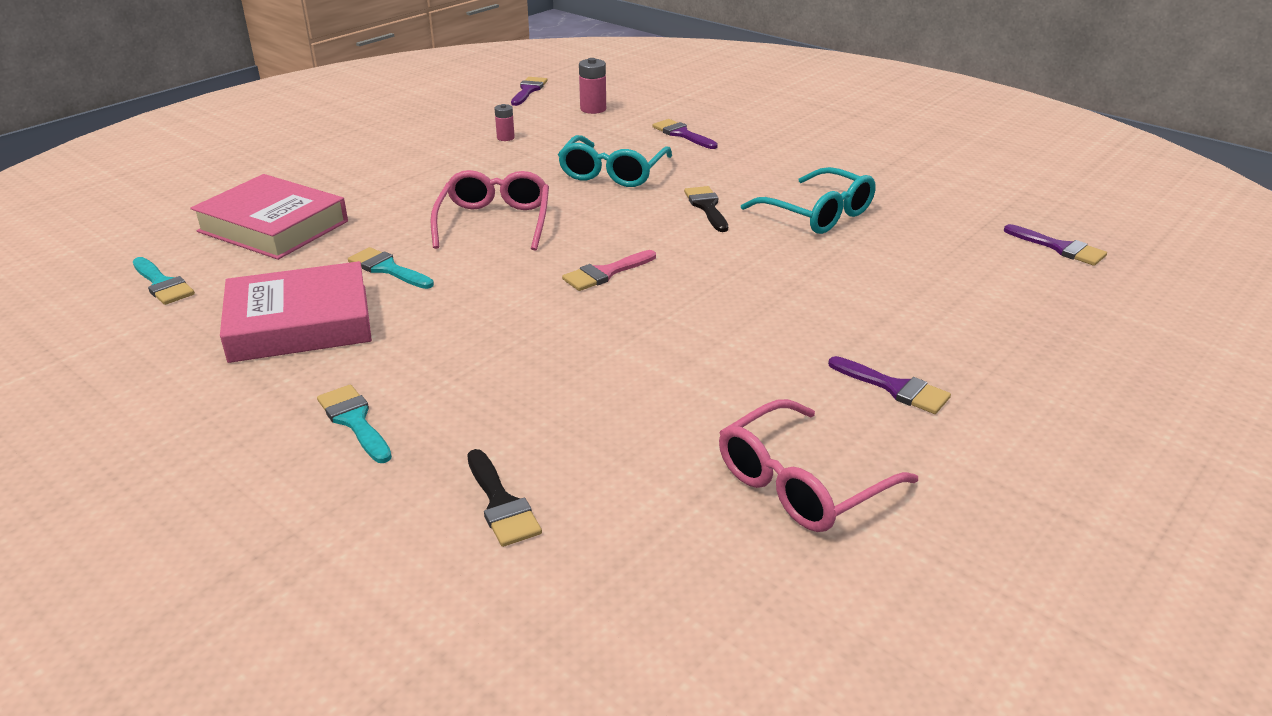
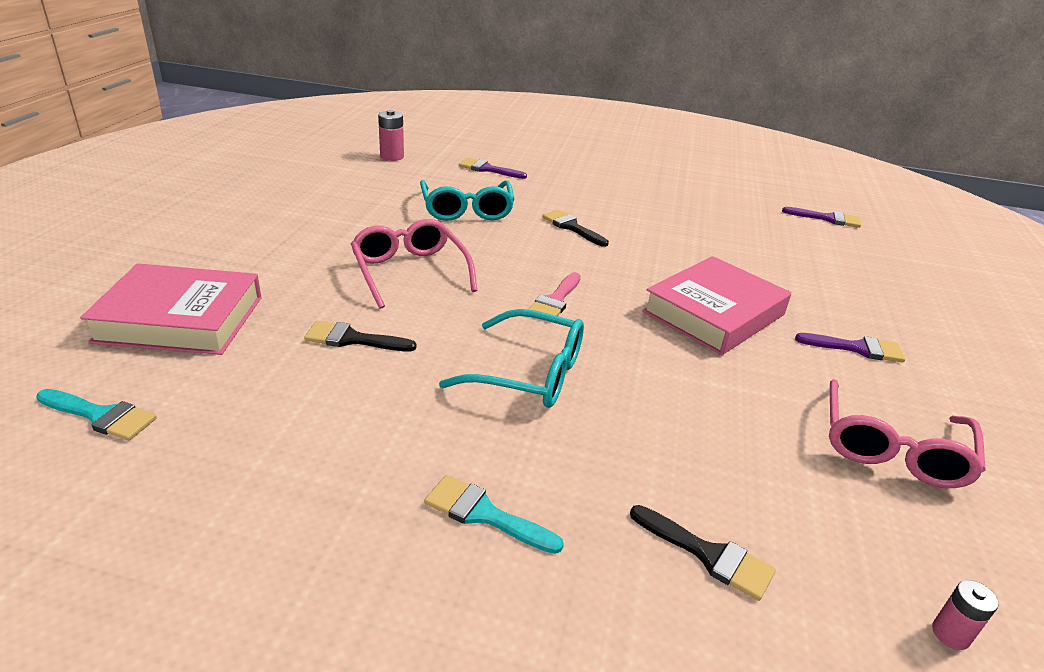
camera: 30 degrees left, 0 degrees up
(300, 323) = (316, 420): pink book -> pink book (713, 313)
(387, 269) = (353, 339): turquoise brush -> black brush
(505, 138) = (339, 191): pink battery -> pink battery (950, 634)
(528, 90) = (316, 146): purple brush -> none
(818, 214) = (656, 220): turquoise glasses -> turquoise glasses (530, 373)

